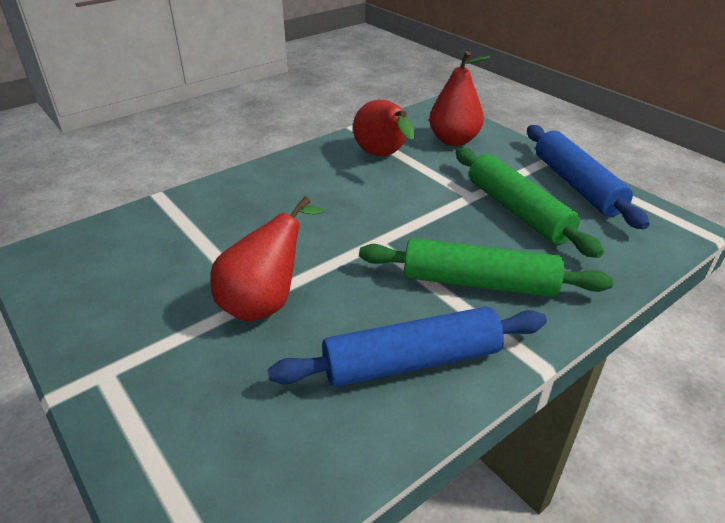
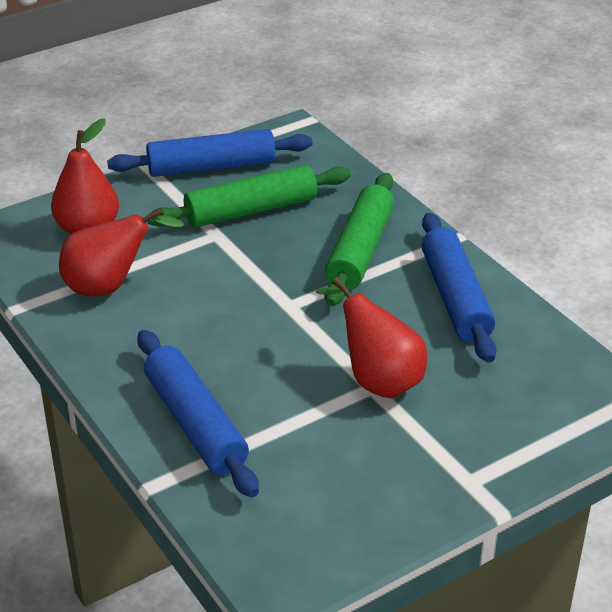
camera: 85 degrees left, 0 degrees up
(220, 206) = (195, 424): none -> blue rolling pin

